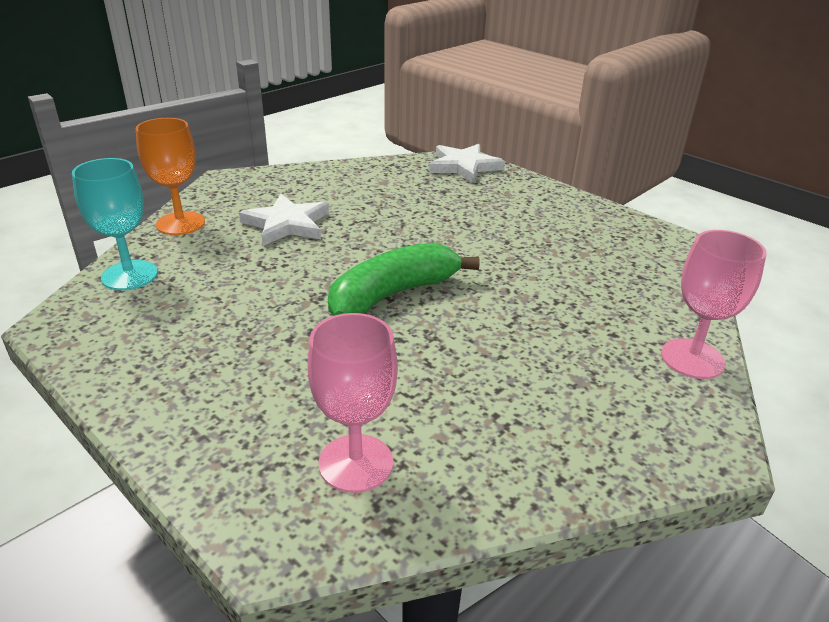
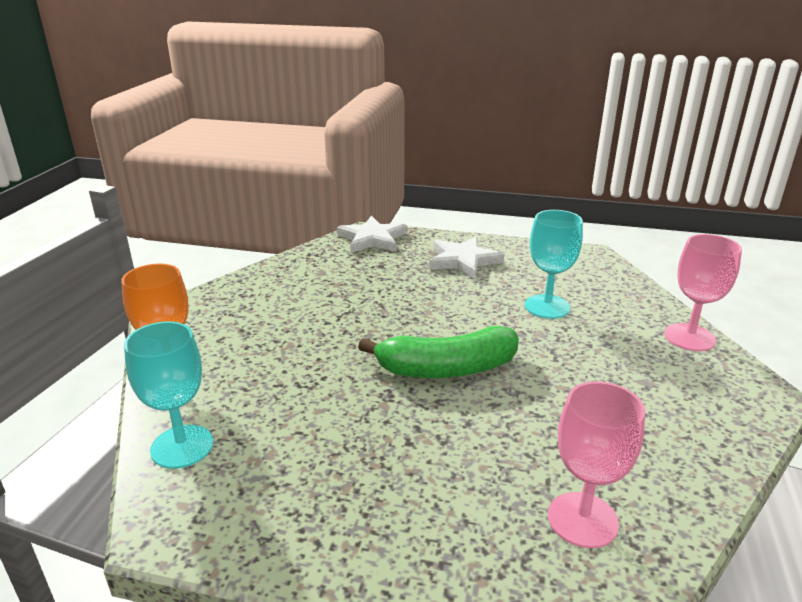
camera: 30 degrees left, 5 degrees down
(286, 224) = (280, 339): white star -> white star (463, 260)
(393, 295) = (446, 369): green banana -> green banana turned 120 degrees counterclockwise
(563, 276) = (547, 307): none -> turquoise goblet

